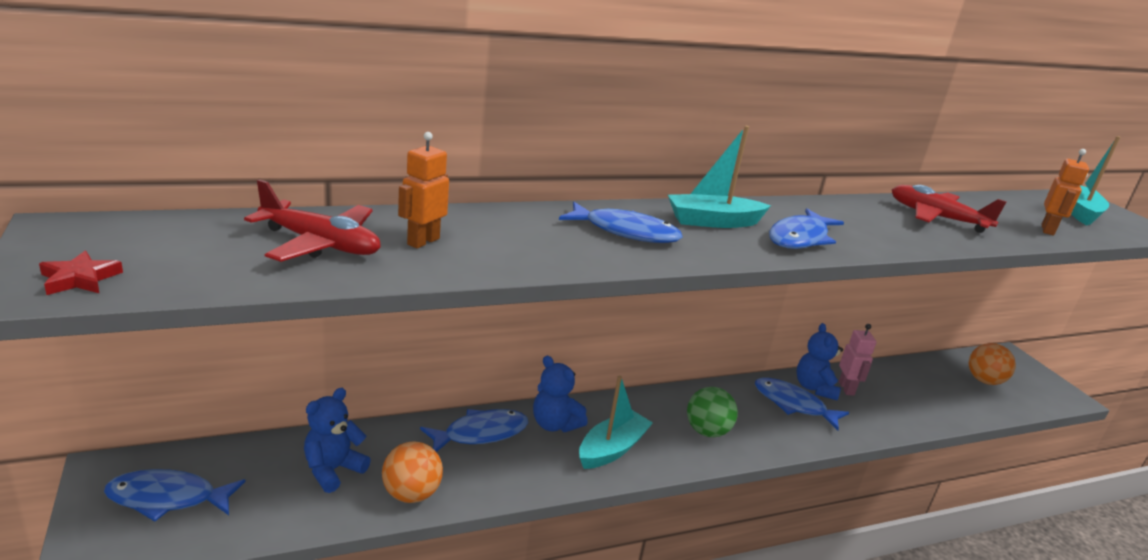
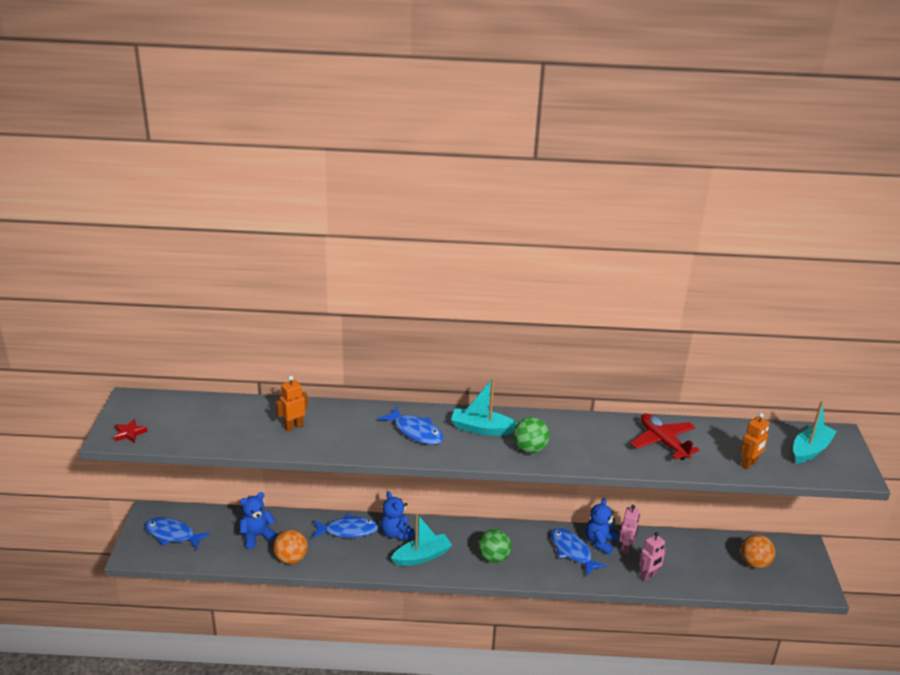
camera: 25 degrees right, 5 degrees up
(320, 244) = (241, 423): red plane -> none
(799, 238) = (529, 449): blue fish -> green ball
(898, 416) = (648, 576): none -> pink robot

